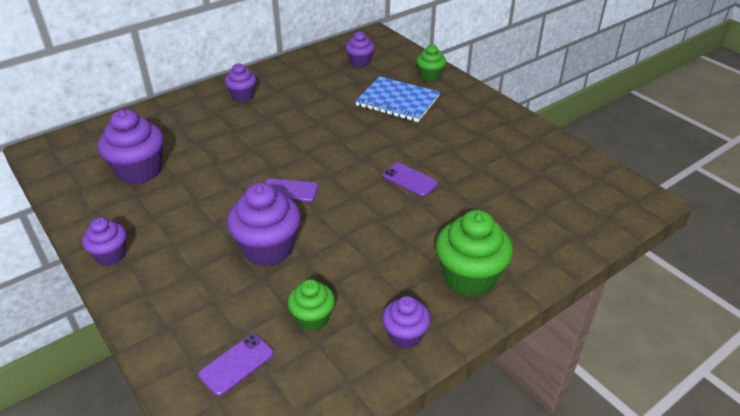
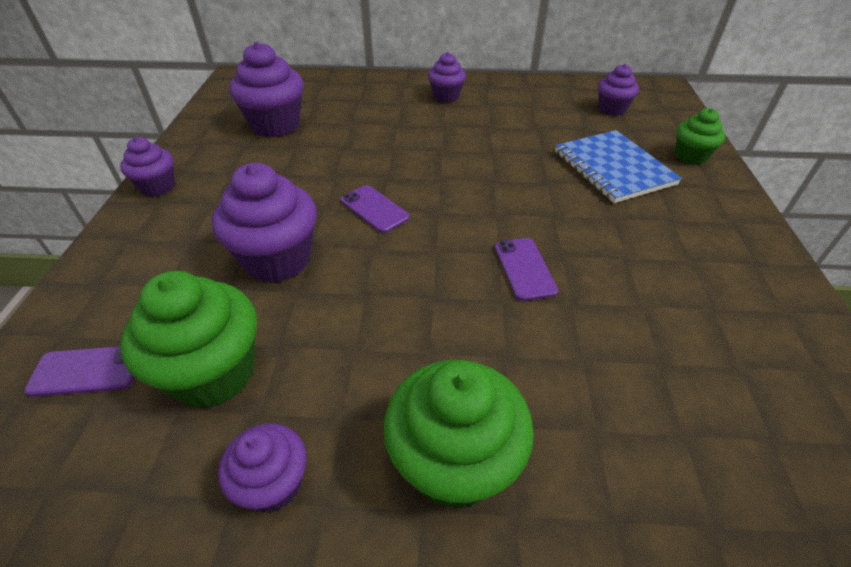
camera: 40 degrees right, 5 degrees up
(312, 318) = (214, 373): green cupcake -> green cupcake, size x1.71

